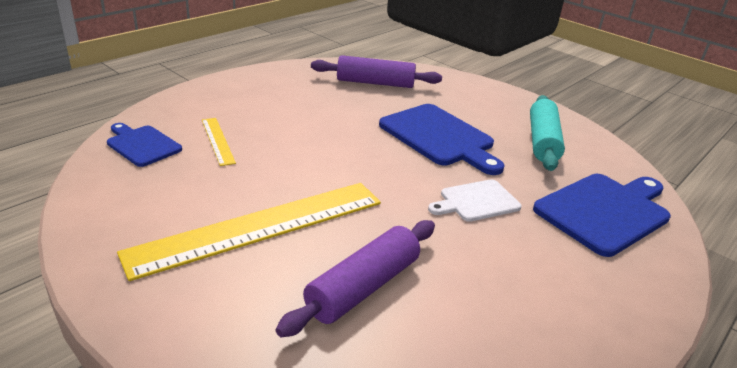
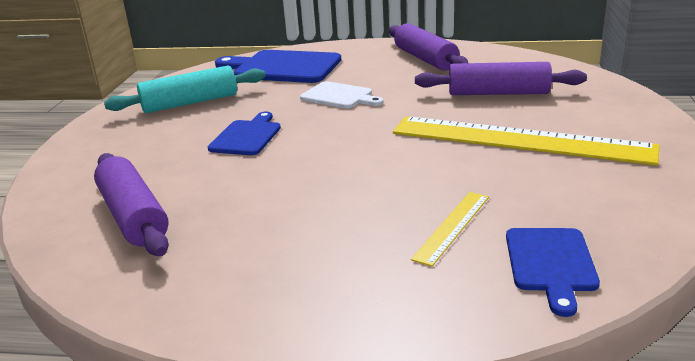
camera: 120 degrees left, 5 degrees down
(439, 137) = (247, 136): blue cutting board -> blue cutting board, size x0.58
(541, 314) = (425, 59): none -> purple rolling pin

